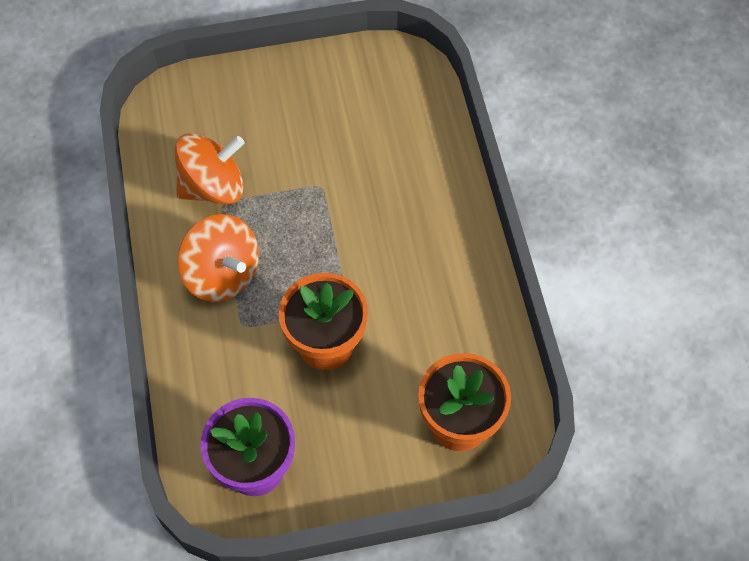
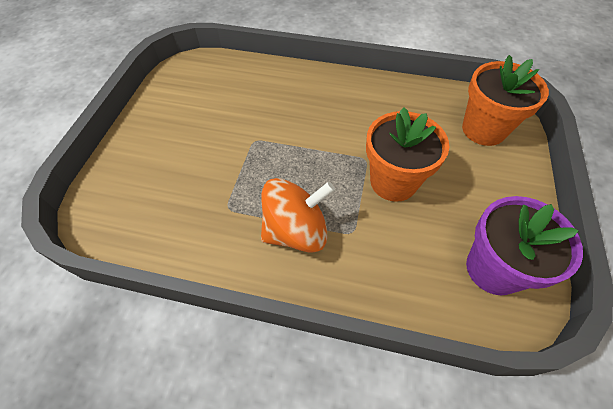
camera: 65 degrees left, 5 degrees down
(213, 187) = (207, 209): orange spinning top -> none

